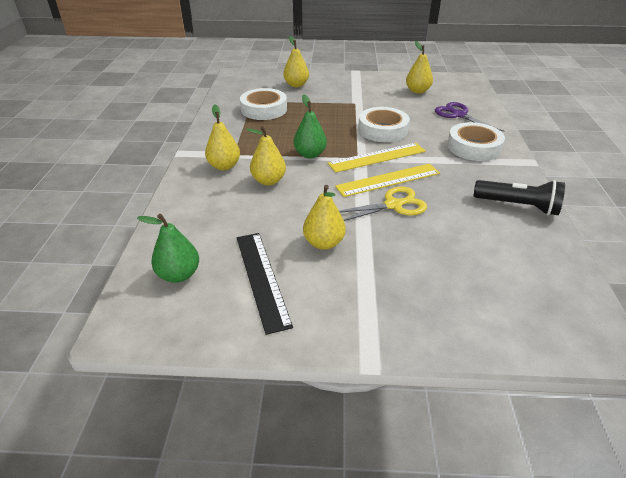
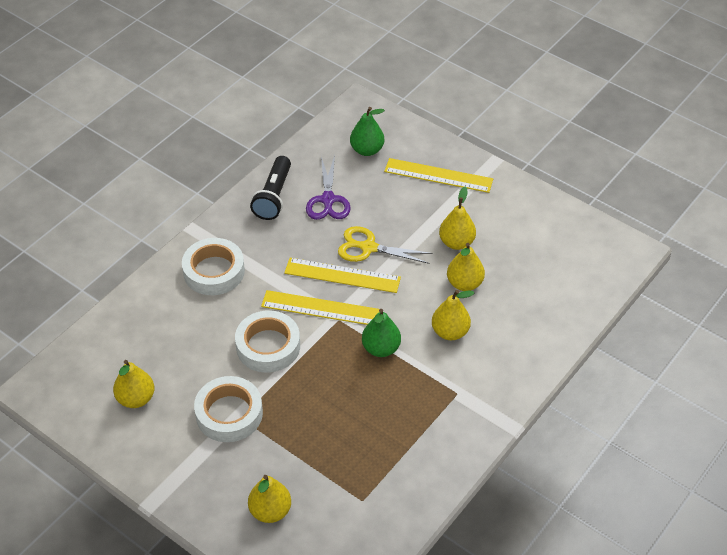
camera: 145 degrees left, 10 degrees up
(179, 275) = (580, 269): green pear -> green pear (367, 150)
(224, 166) = (479, 377): yellow pear -> yellow pear (464, 283)
(261, 279) = (523, 237): black ruler -> none
(264, 109) = (363, 468): white tape -> white tape (229, 413)
(411, 301) = (438, 175): none -> yellow ruler
(459, 115) = (156, 325): purple scissors -> purple scissors (328, 200)
(518, 206) = (274, 197): black flashlight -> black flashlight turned 135 degrees counterclockwise

